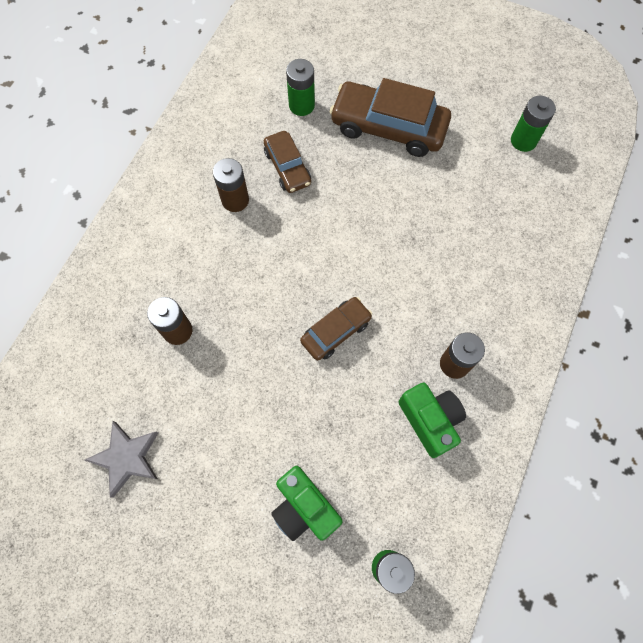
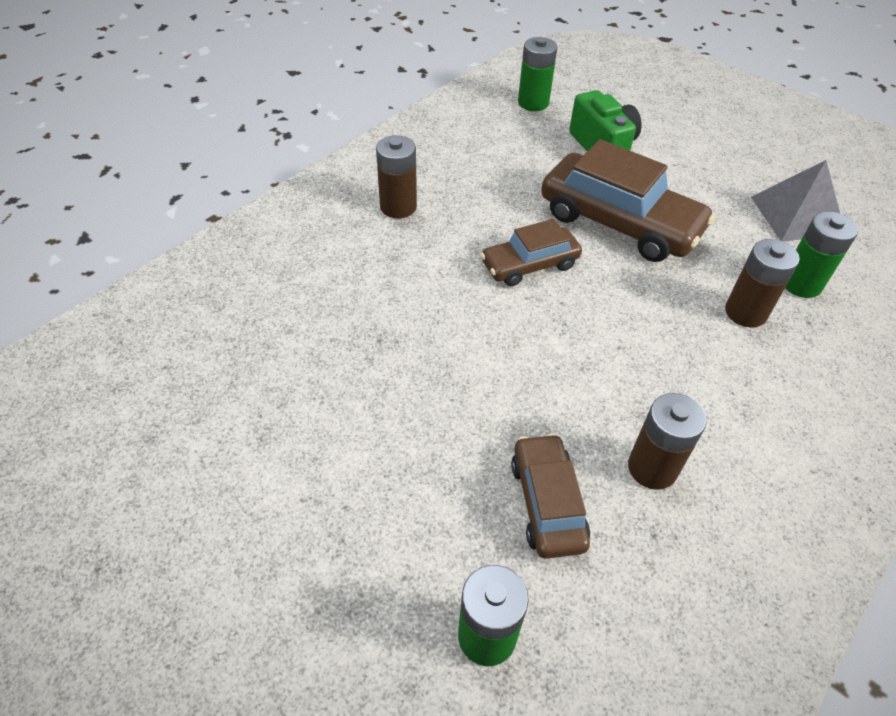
camera: 165 degrees left, 20 degrees down
(126, 458) = (797, 215): grey star -> grey pyramid
(388, 127) = (329, 530): brown car -> brown car (619, 222)
(430, 420) = (450, 173): green camera -> none
(523, 140) = (109, 436): green battery -> green battery (801, 284)

